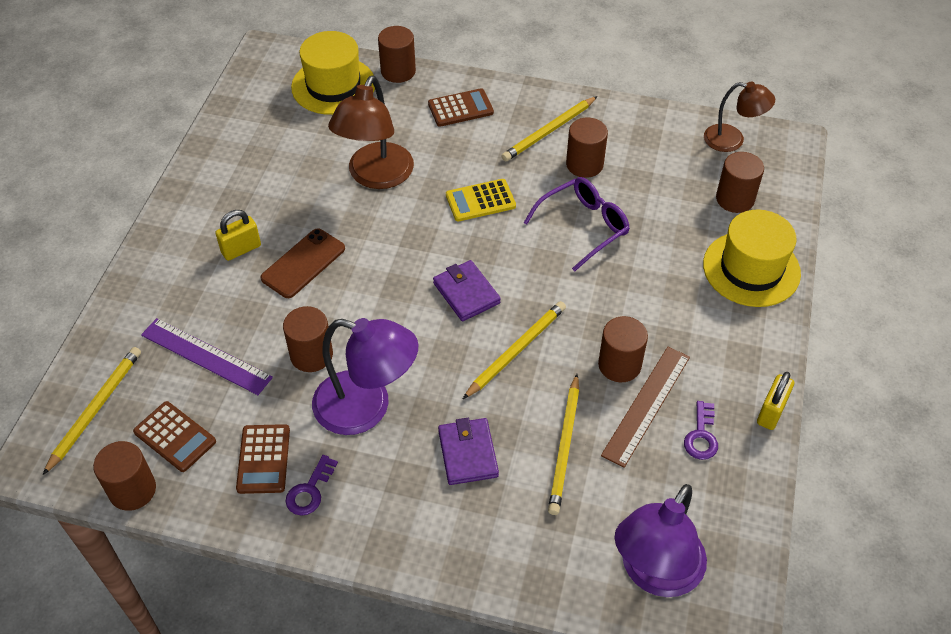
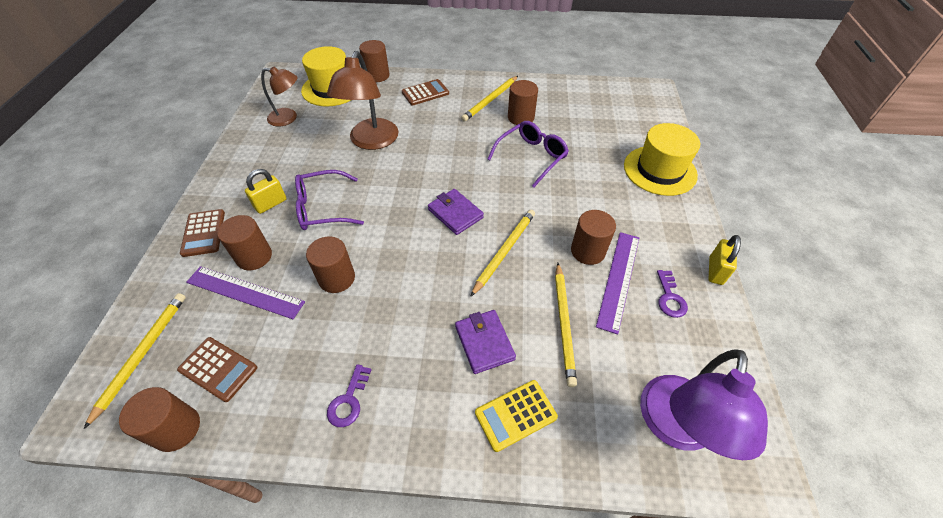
camera: 10 degrees left, 0 degrees up
(263, 459) = (302, 377): brown calculator -> brown calculator (203, 233)
(303, 263) = (322, 208): brown phone -> purple glasses
(367, 407) = (390, 316): purple lamp -> none
(480, 201) = (452, 149): yellow calculator -> yellow calculator (515, 415)
(646, 405) = (618, 279): brown ruler -> purple ruler
(732, 140) = (616, 92): brown lamp -> brown lamp (288, 118)
(735, 199) = (631, 127): brown cylinder -> brown cylinder (254, 257)

